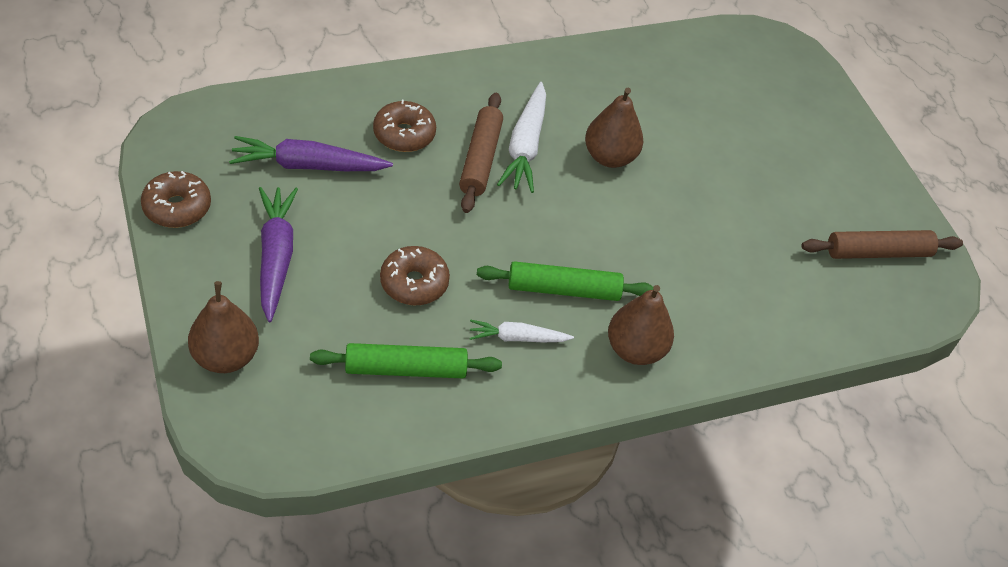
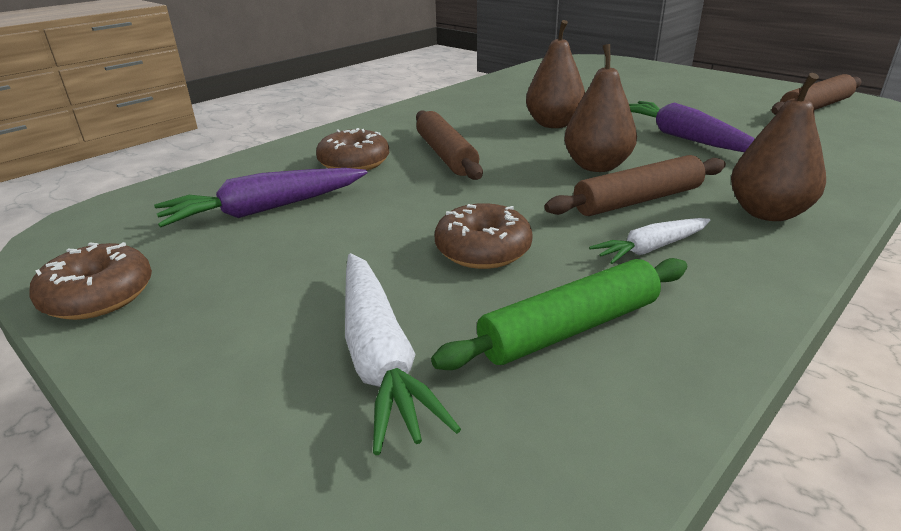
camera: 20 degrees left, 20 degrees down
(225, 357) = (284, 437): brown pear -> brown pear (597, 166)
(276, 257) = (283, 291): purple carrot -> purple carrot (683, 138)
(525, 146) = (476, 138): white carrot -> white carrot (380, 356)
(563, 289) = (638, 200): green rolling pin -> brown rolling pin

